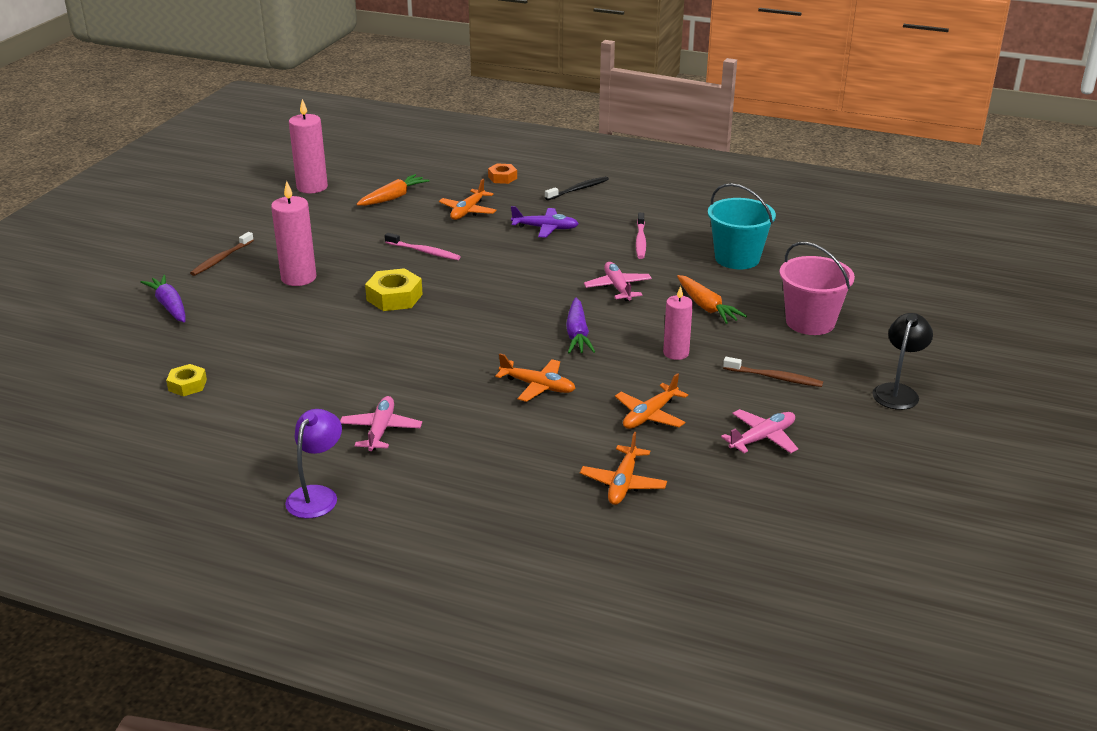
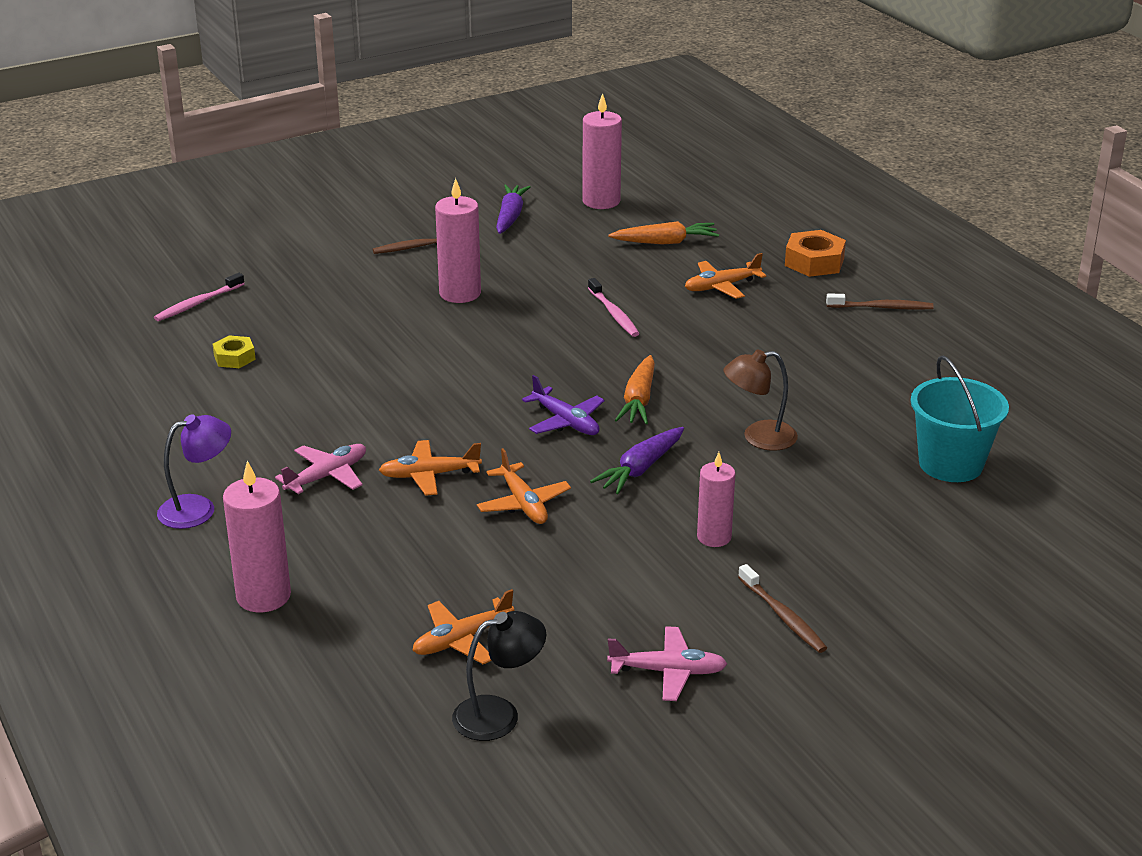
camera: 40 degrees right, 0 degrees up
(169, 306) = (317, 275): purple carrot -> purple carrot (510, 216)
(394, 297) = (519, 350): yellow nut -> none
(454, 526) = (263, 596): none -> pink candle
(502, 178) = (814, 262): orange nut -> orange nut, size x1.60
(545, 228) = (777, 338): purple plane -> purple plane (566, 421)
(578, 189) = (882, 307): black toothbrush -> brown toothbrush
(617, 287) = (759, 437): pink plane -> brown lamp
(640, 241) = (865, 396): pink toothbrush -> pink toothbrush (198, 303)
(650, 415) = (588, 587): orange plane -> orange plane (429, 475)
(706, 307) = (826, 503): orange carrot -> orange carrot (639, 400)
(810, 322) = (924, 576): pink bucket -> none
(897, 391) = (905, 704): black lamp -> black lamp (499, 714)

